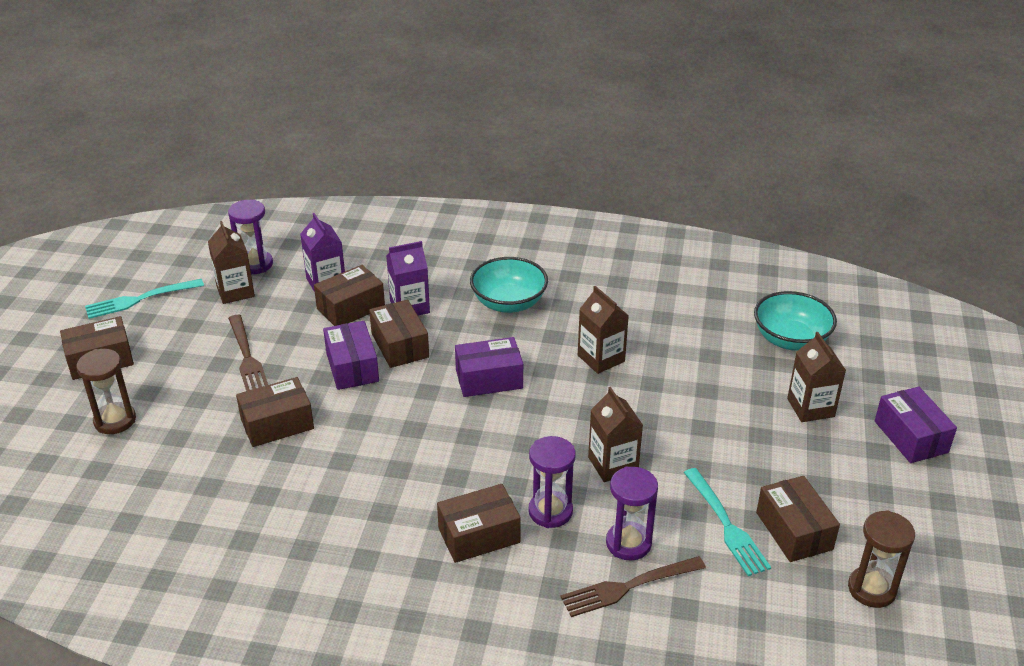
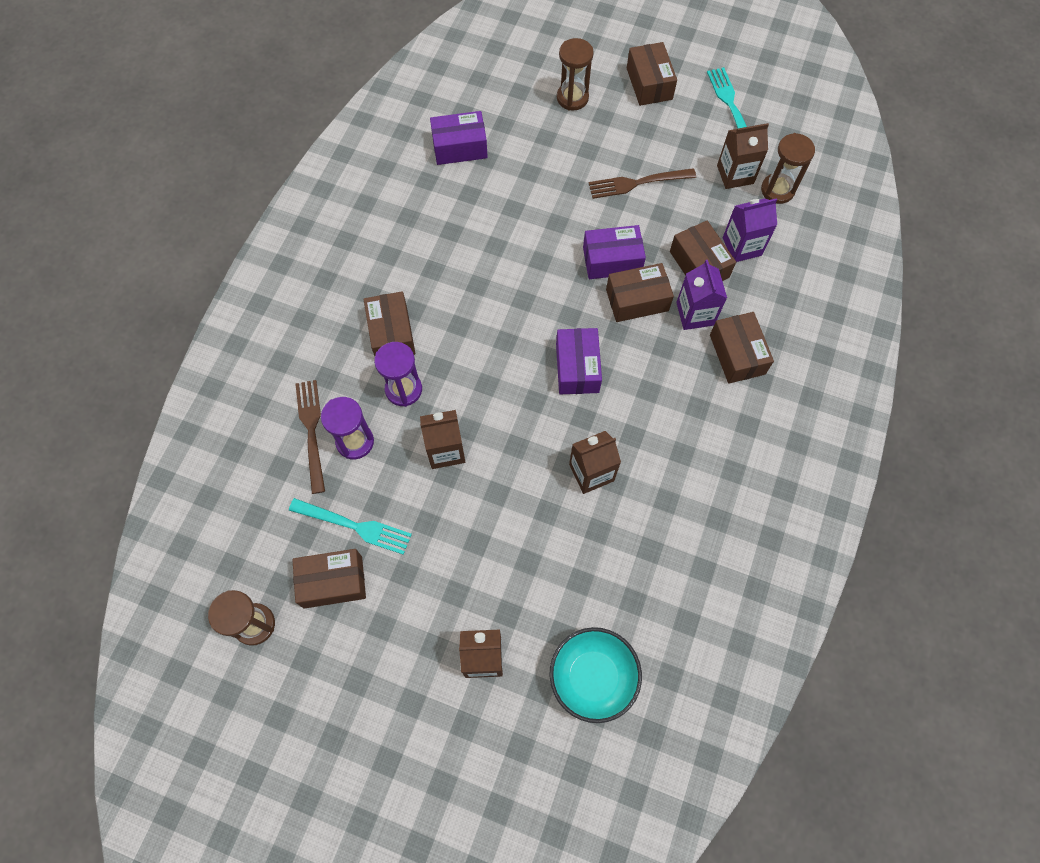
camera: 100 degrees right, 30 degrees up
(255, 264) = (777, 190): purple hourglass -> brown hourglass
(277, 424) = (547, 203): brown box -> brown box (737, 354)
(509, 303) = (691, 403): turquoise bowl -> none
(726, 525) = (354, 526): turquoise fork -> turquoise fork turned 150 degrees counterclockwise
(911, 437) = (421, 747): purple box -> purple box (459, 147)

